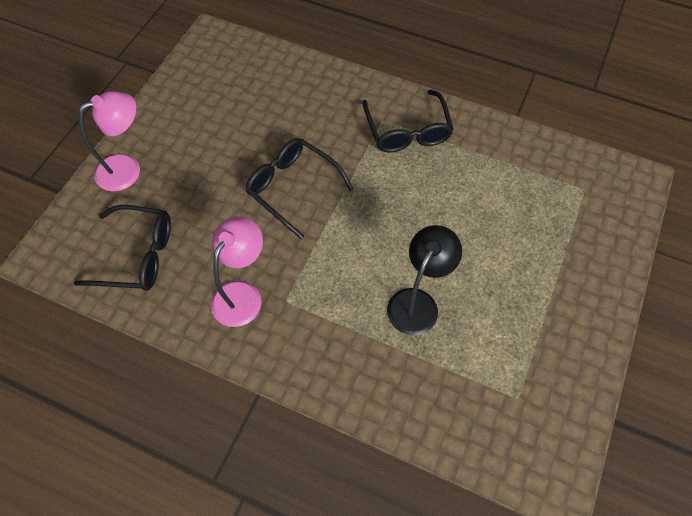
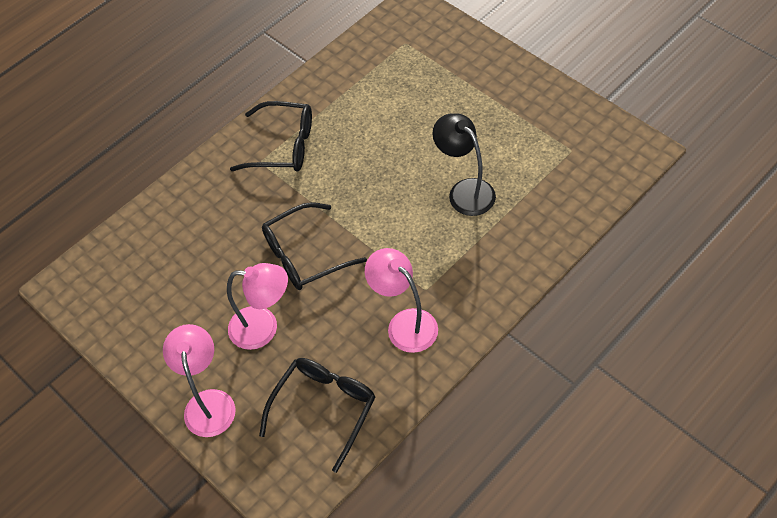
camera: 65 degrees left, 5 degrees down
(208, 182) = (264, 328): none -> pink lamp

